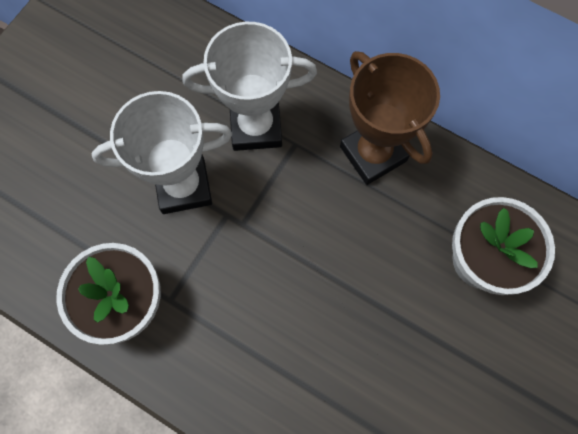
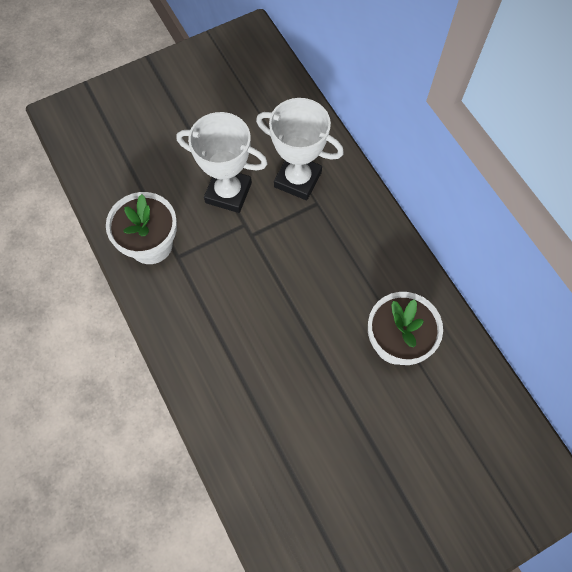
camera: 30 degrees right, 5 degrees down
(373, 154) = (365, 236): brown trophy -> none

